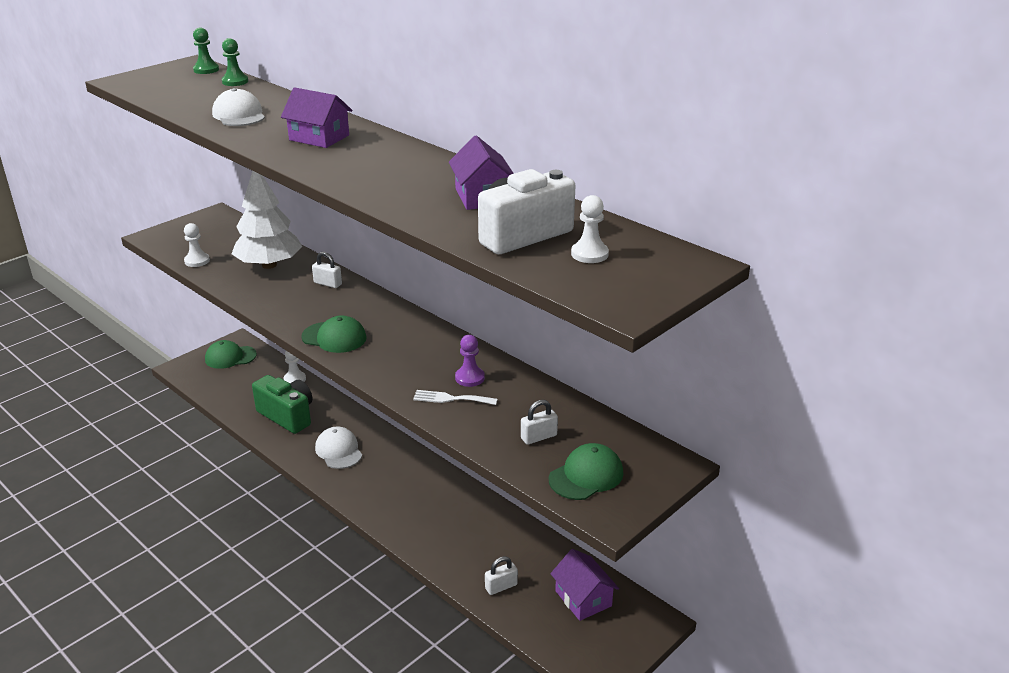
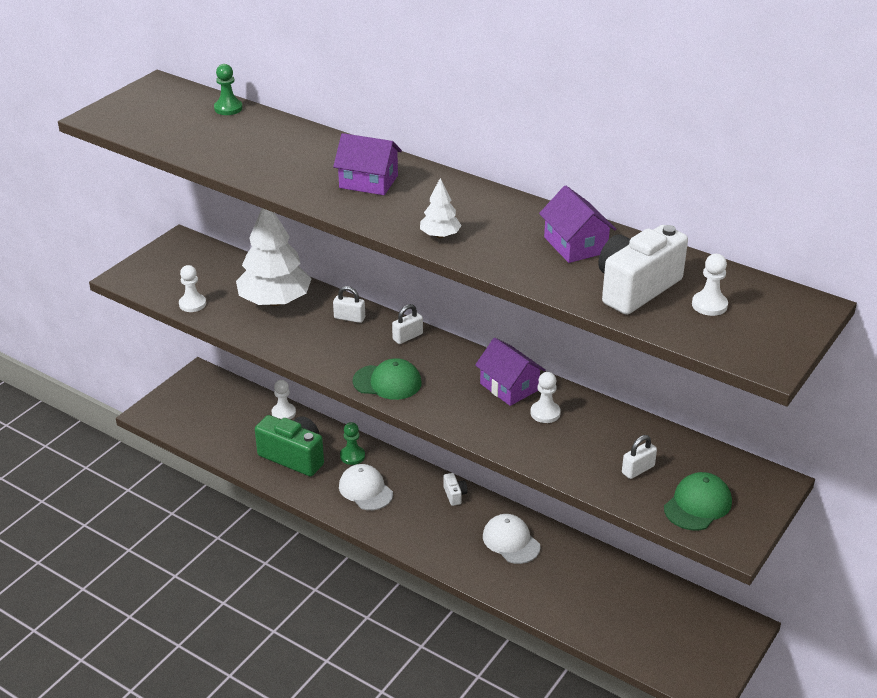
camera: 10 degrees left, 5 degrees up
(206, 70) = (184, 93): green pawn -> green pawn (352, 456)
(230, 357) = (200, 394): green cap -> none
(239, 115) = (264, 157): white cap -> white cap (511, 541)
(356, 180) = (440, 235): none -> white tree
(418, 464) = (454, 495): none -> white camera
(451, 399) = (536, 438): white fork -> none
(469, 378) = (545, 413): purple pawn -> white pawn
(501, 586) = (585, 613): white padlock -> white padlock (407, 337)
(583, 598) = (668, 614): purple house -> purple house (509, 387)

